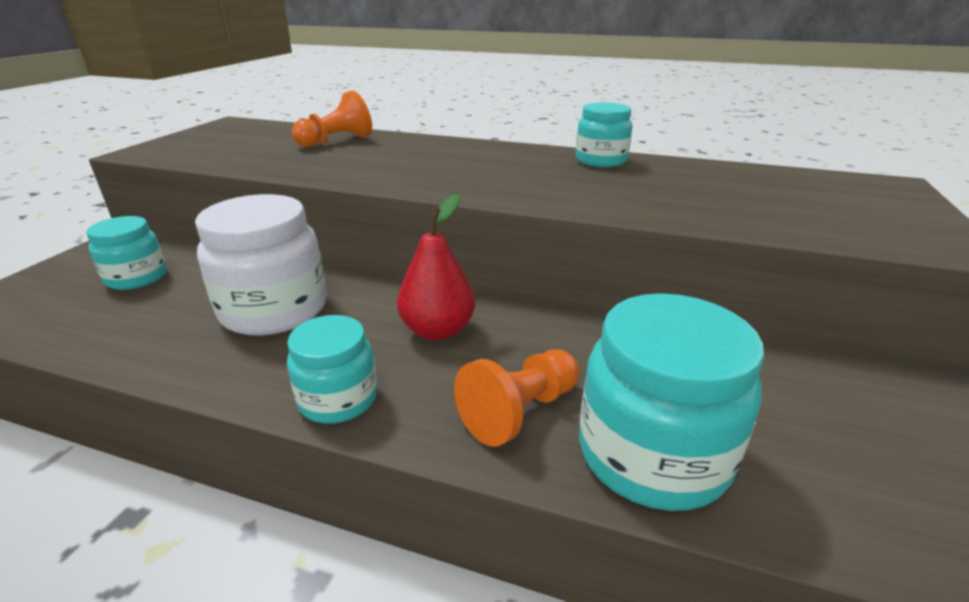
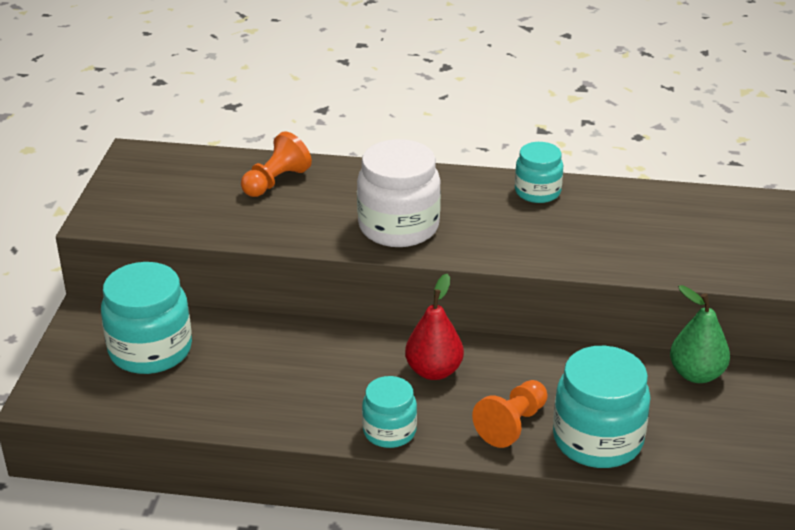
camera: 10 degrees left, 5 degrees up
(137, 278) = (150, 350): turquoise jar -> turquoise jar, size x1.68
(274, 310) = (295, 368): white jar -> white jar (398, 227)
(804, 373) = (696, 374): none -> green pear

